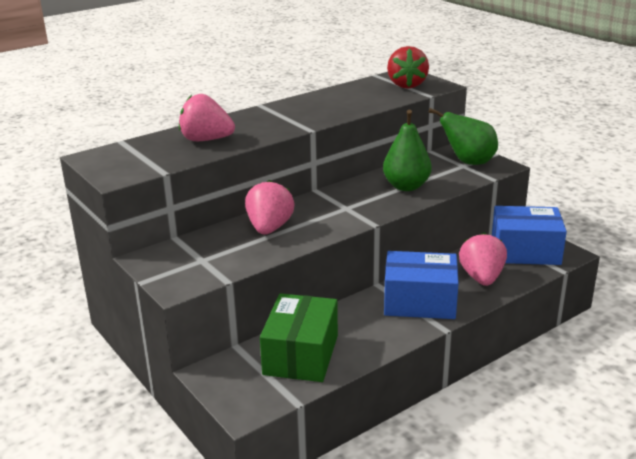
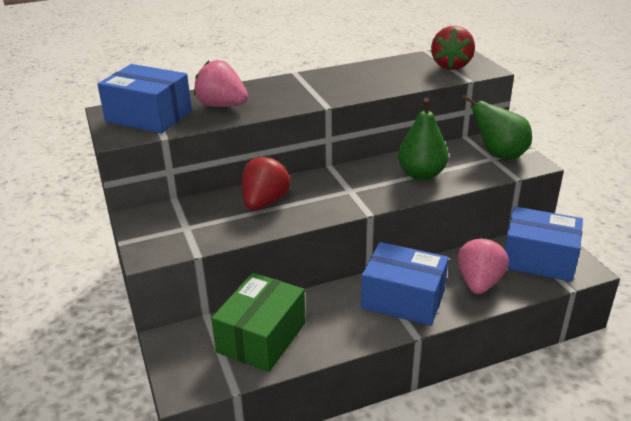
camera: 15 degrees right, 5 degrees up
(136, 157) = (149, 116): none -> blue box
(269, 228) = (265, 202): pink strawberry -> red strawberry

